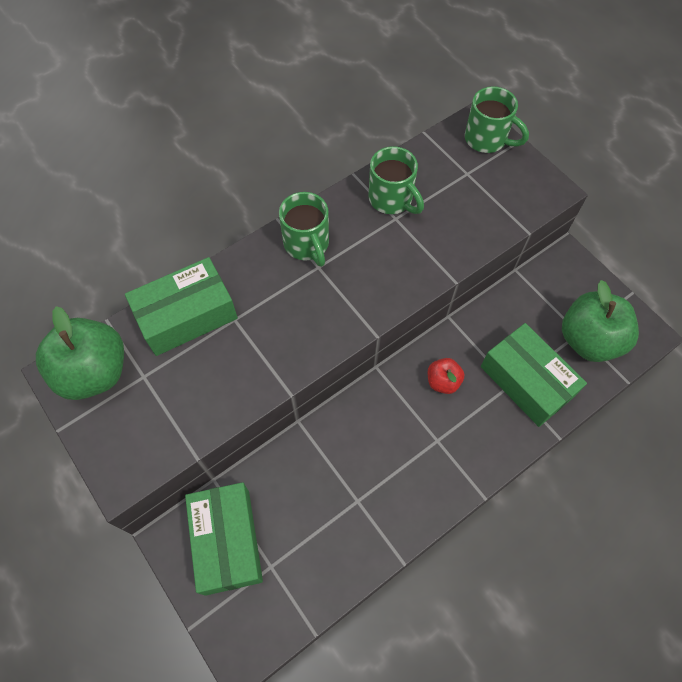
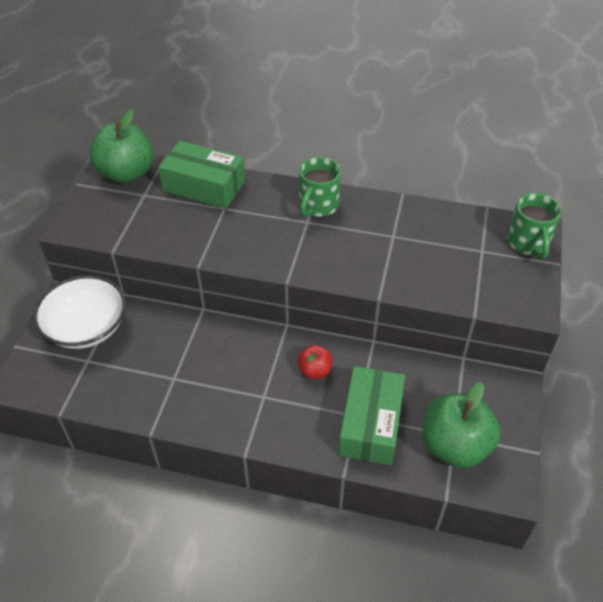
camera: 50 degrees right, 15 degrees down
(227, 541) = (86, 327): green box -> white bowl
(392, 199) = (406, 225): green mug -> none

